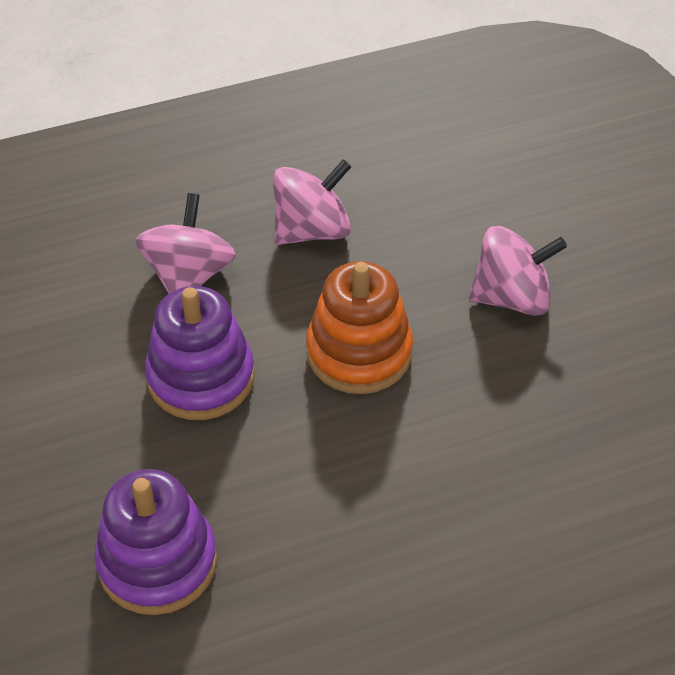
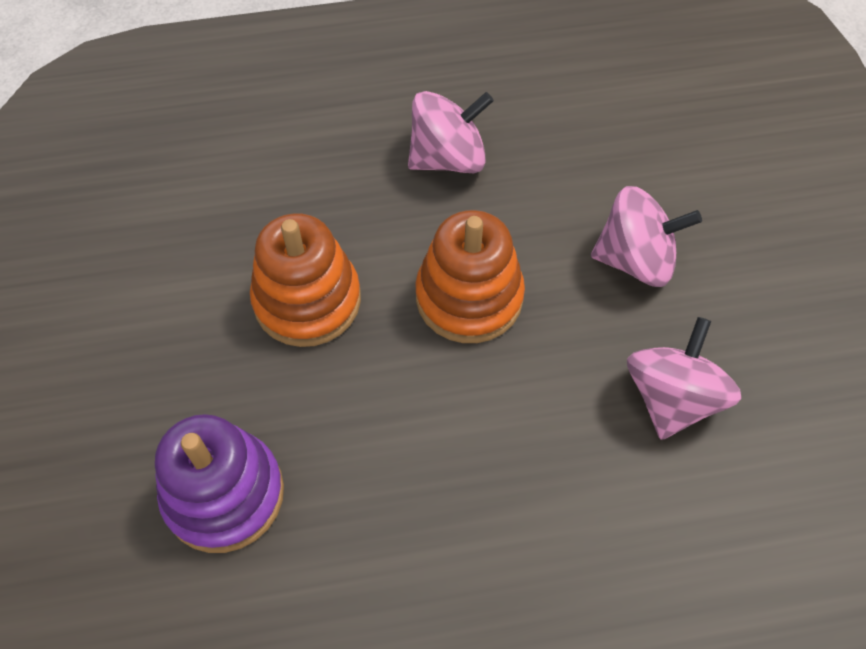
camera: 10 degrees right, 10 degrees up
(189, 275) = (318, 189): pink spinning top -> pink spinning top (672, 398)
(201, 377) = (307, 300): purple stacking toy -> orange stacking toy

